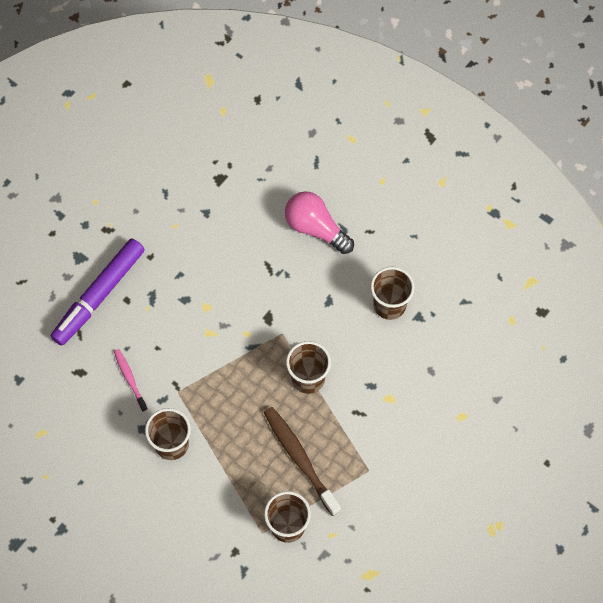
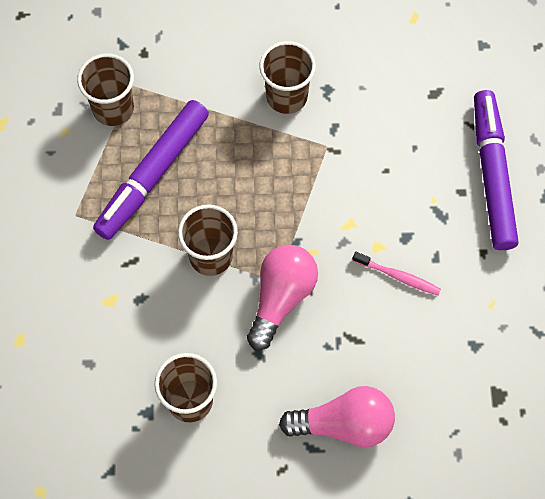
camera: 140 degrees right, 0 degrees up
(130, 379) = (382, 122): pink toothbrush -> pink toothbrush (398, 276)
(289, 321) = (281, 298): none -> pink light bulb
(300, 459) = (152, 174): brown toothbrush -> purple marker

